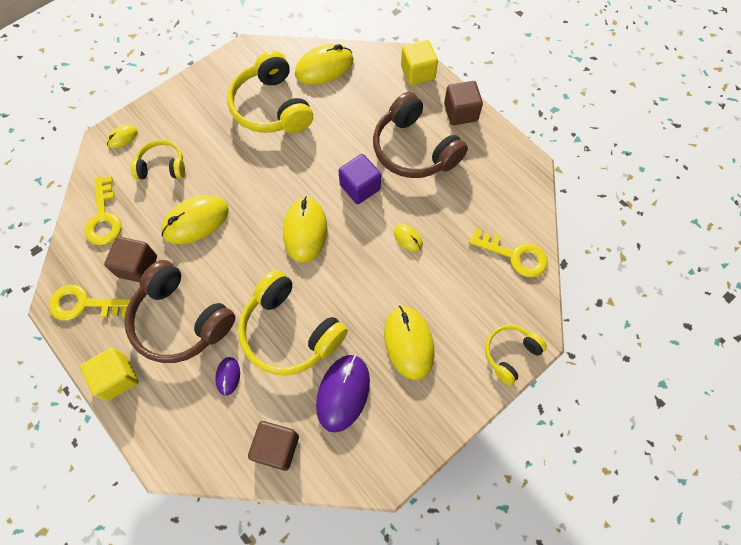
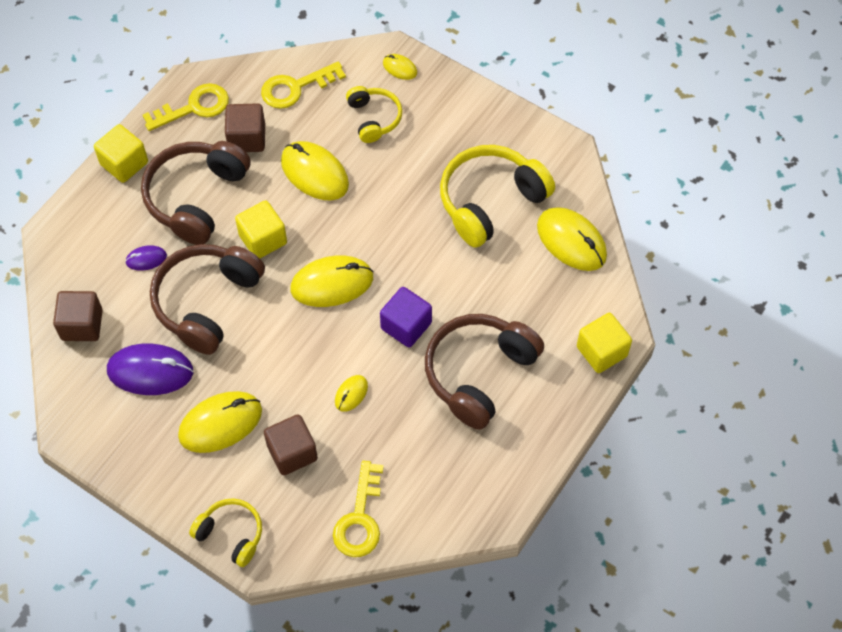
camera: 75 degrees right, 5 degrees down
(84, 304) = (194, 107): yellow key -> yellow key turned 75 degrees clockwise
(244, 274) = (263, 239): none -> yellow cube
(290, 332) = (207, 302): yellow headphones -> brown headphones
(460, 112) = (554, 416): brown cube -> brown cube (292, 452)

